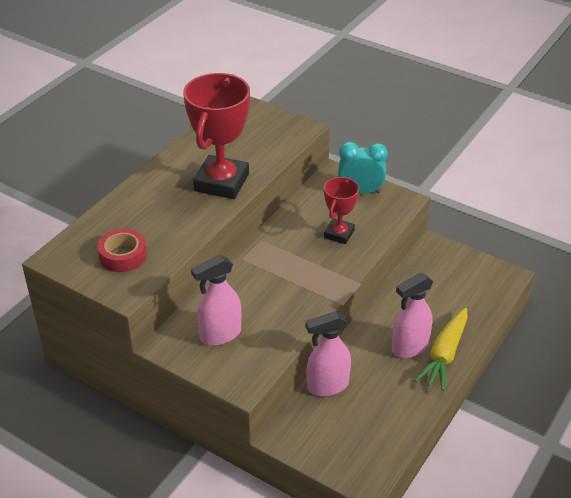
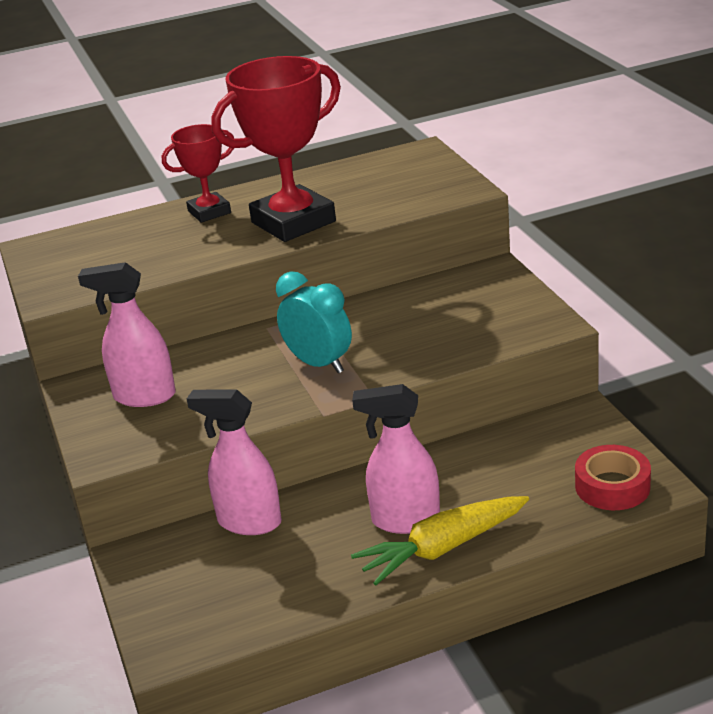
camera: 40 degrees right, 10 degrees down
(123, 255) = (96, 263): red tape -> red tape (612, 486)
(339, 234) = (417, 337): red trophy -> red trophy (209, 212)
(360, 191) = (505, 298): turquoise clock -> turquoise clock (319, 364)

